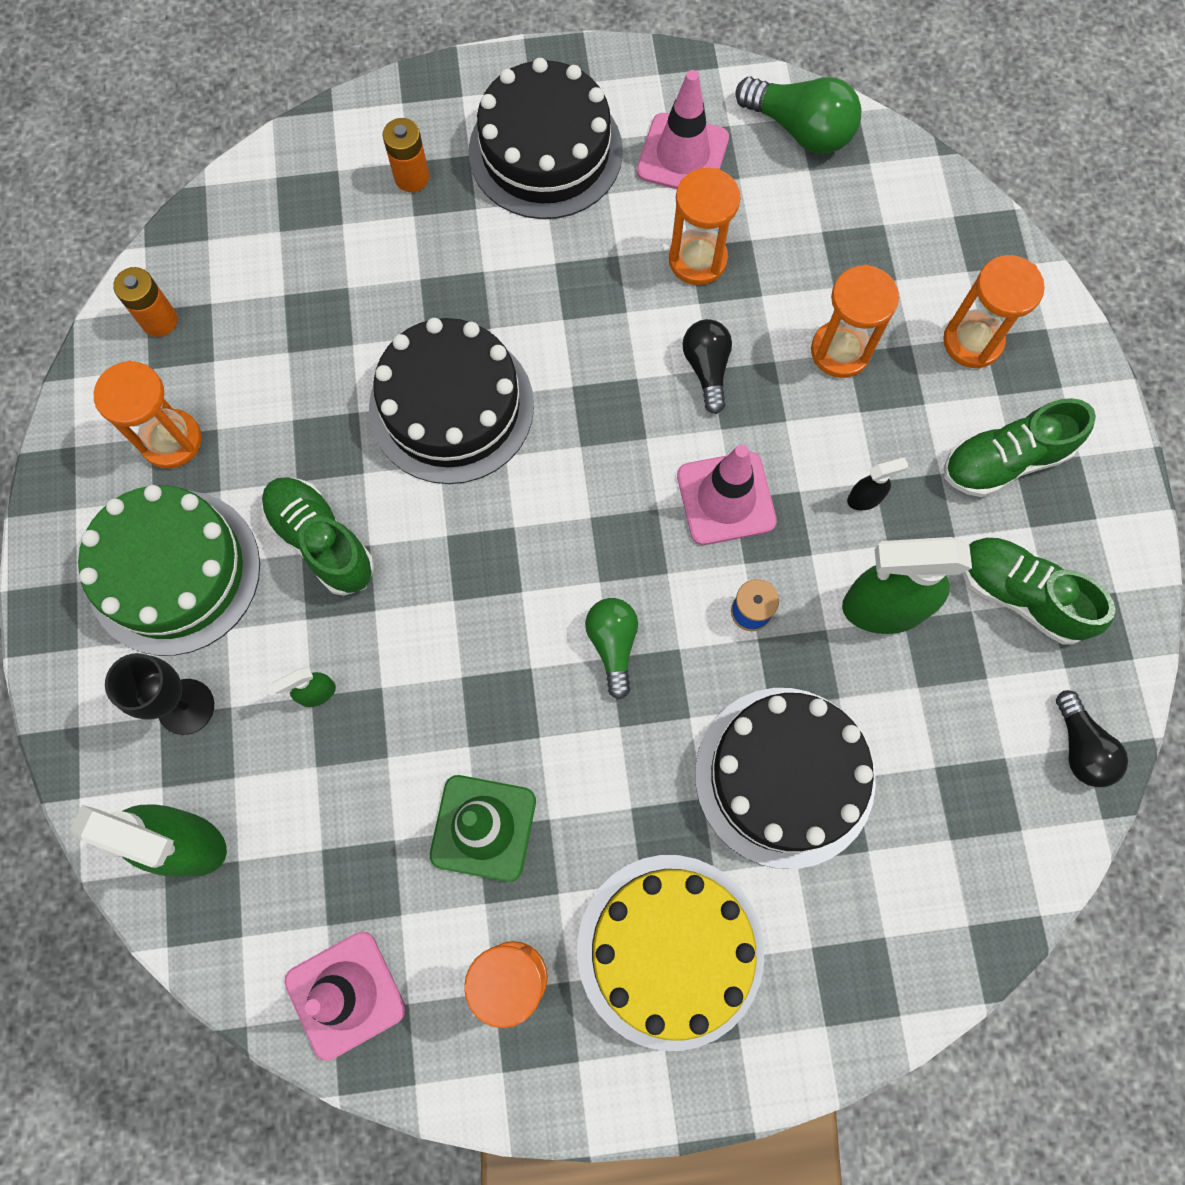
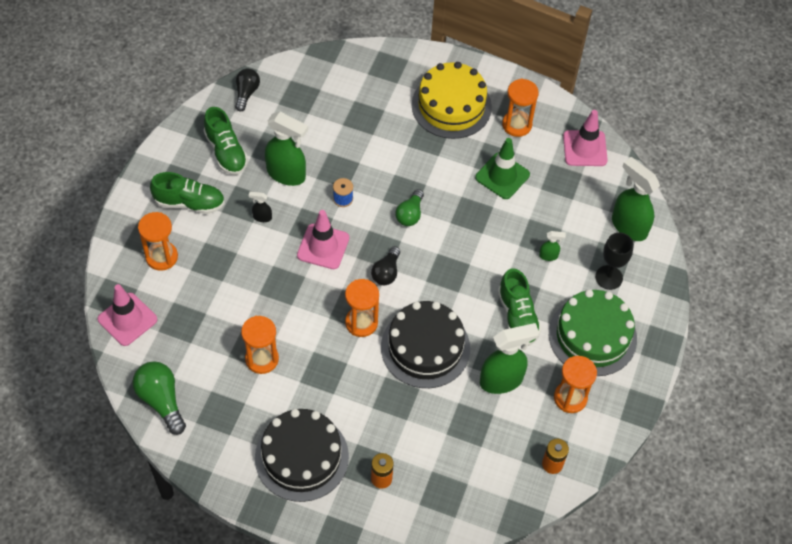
camera: 155 degrees left, 15 degrees down
(298, 414) = (502, 380): none -> green spray bottle
(682, 155) = (231, 418): pink traffic cone -> pink traffic cone (127, 319)
(707, 369) = (293, 305): black light bulb -> black light bulb (386, 272)
(784, 776) = (370, 137): black cake -> none
(840, 351) = (225, 283): orange hourglass -> orange hourglass (361, 323)

